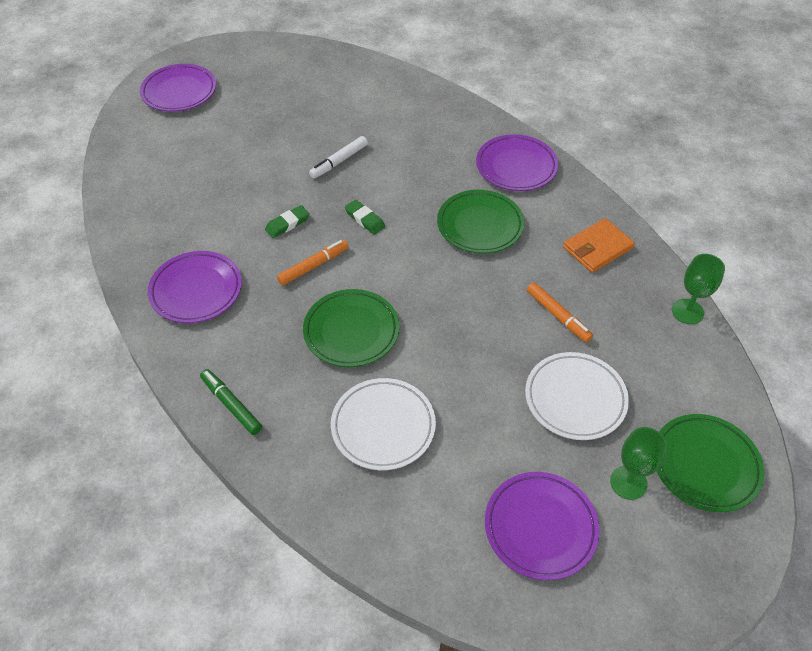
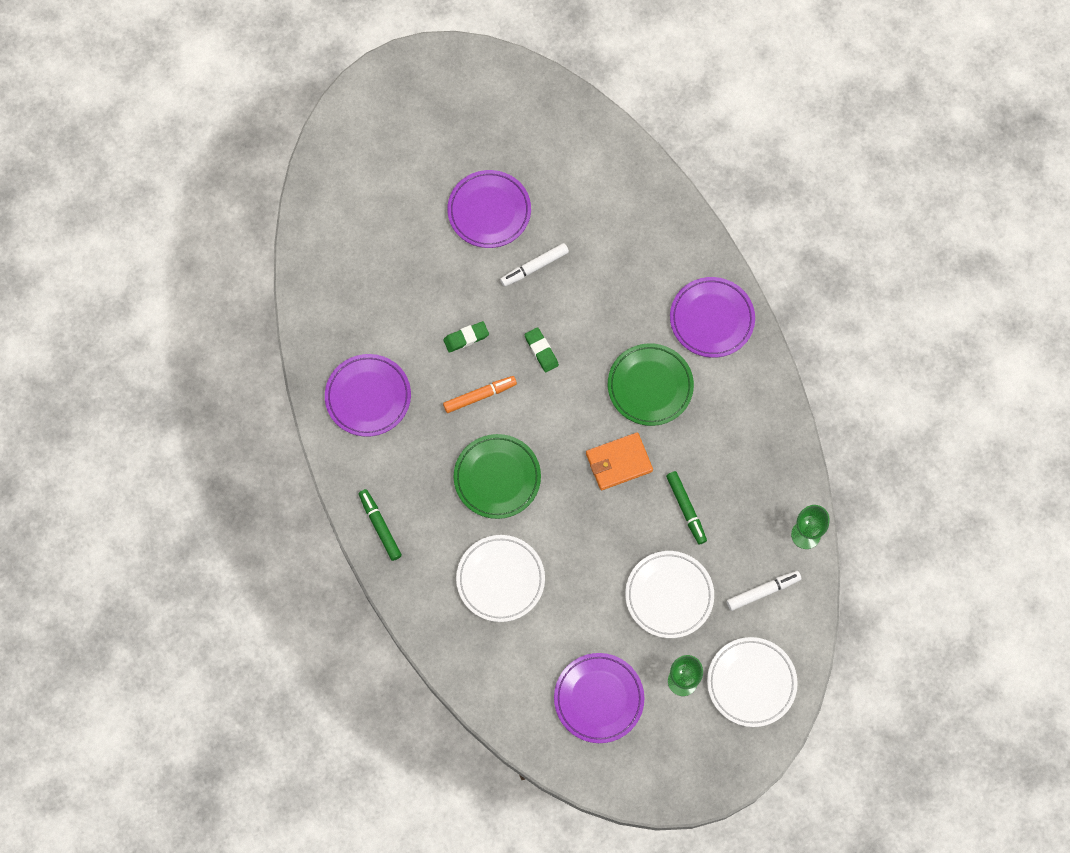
camera: 15 degrees right, 20 degrees up
(179, 92) = (388, 121): purple plate -> purple plate (489, 211)
(558, 316) = (686, 509): orange marker -> green marker
(597, 248) = (753, 442): orange wallet -> orange wallet (618, 462)
(671, 372) = (763, 591): none -> white marker
(705, 465) = (751, 683): green plate -> white plate

